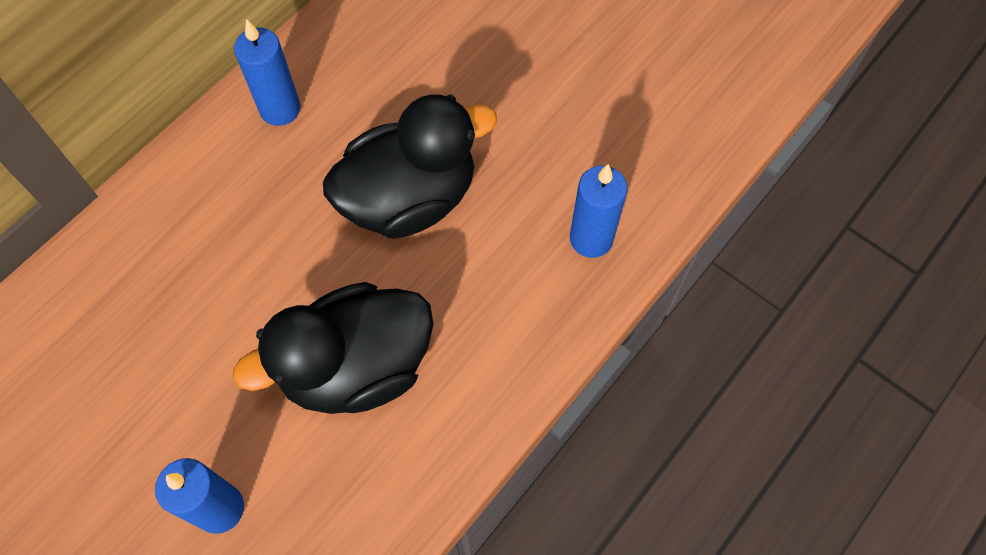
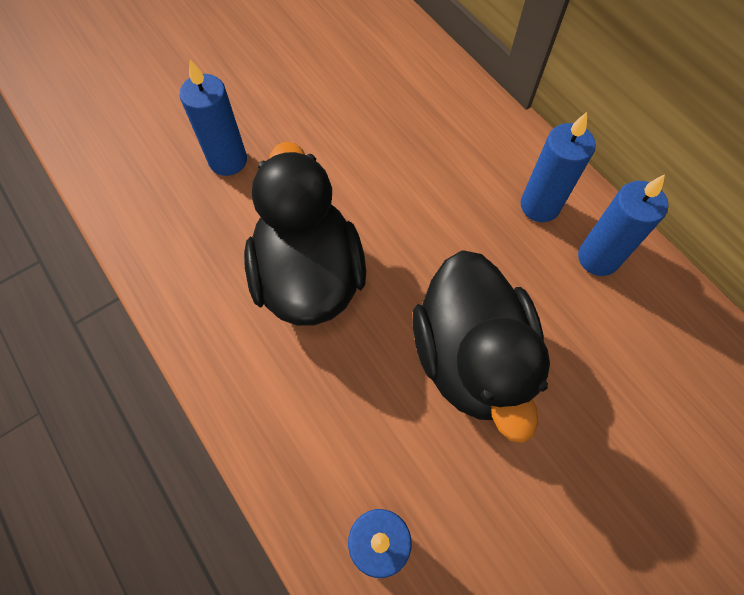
camera: 105 degrees right, 0 degrees up
(228, 165) = (540, 206): none -> blue candle

